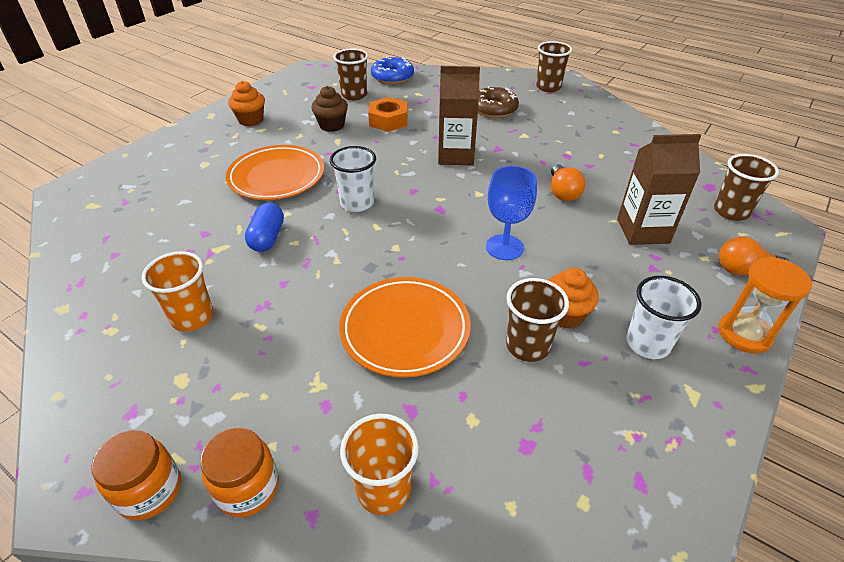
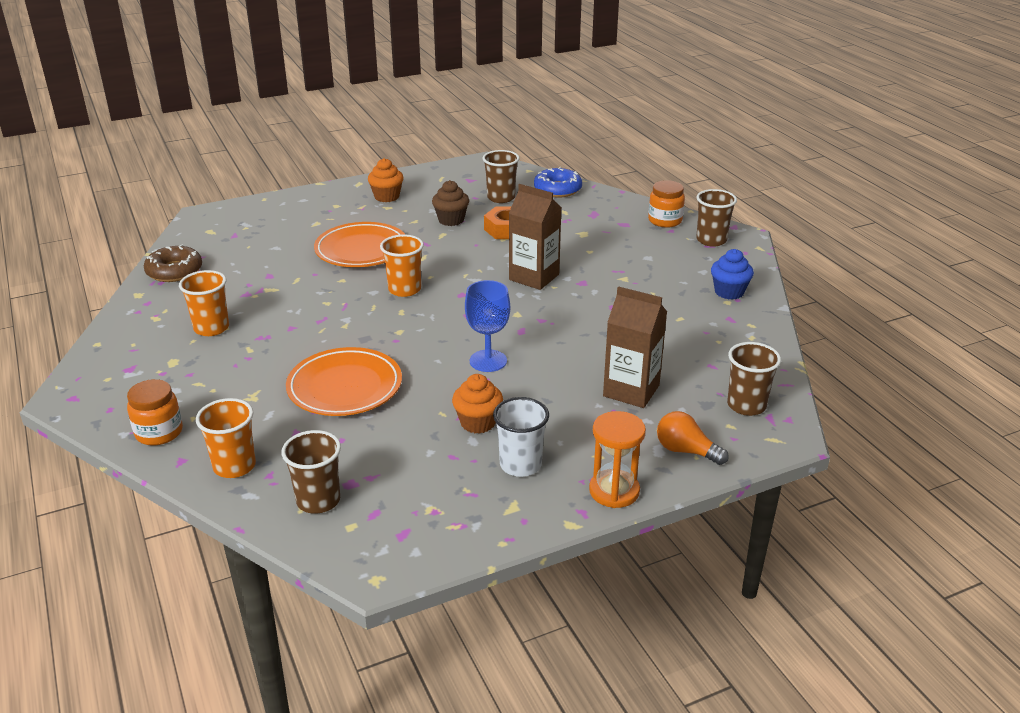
camera: 30 degrees right, 10 degrees down
(149, 490) = (106, 411): orange jar -> orange jar (665, 221)
(267, 238) = (310, 293): blue capsule -> none
(357, 203) = (404, 289): white cup -> orange cup
(494, 109) = (624, 246): brown donut -> brown donut (174, 271)
(527, 346) = (423, 430): brown cup -> brown cup (318, 500)
(562, 192) = (596, 337): orange light bulb -> none
(607, 123) = (729, 292): none -> blue cupcake

